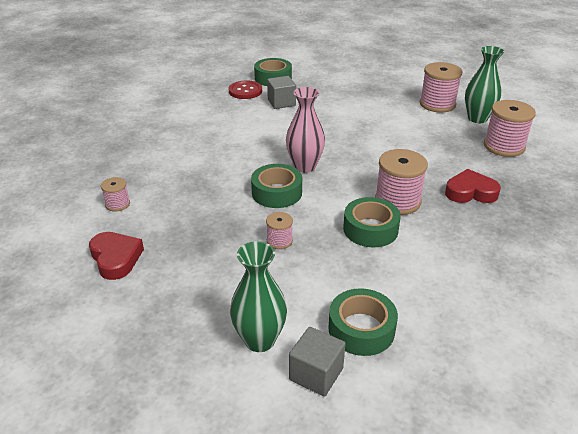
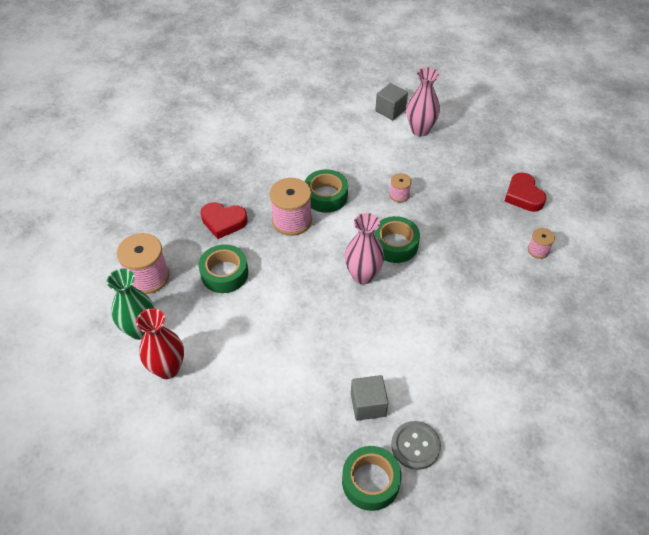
camera: 170 degrees left, 15 degrees up
(245, 91) = (415, 446): red button -> grey button
(259, 340) = (420, 130): green vase -> pink vase
(361, 329) = (358, 128): green tape -> green tape (224, 273)
(437, 104) = (167, 368): pink spool -> red vase

